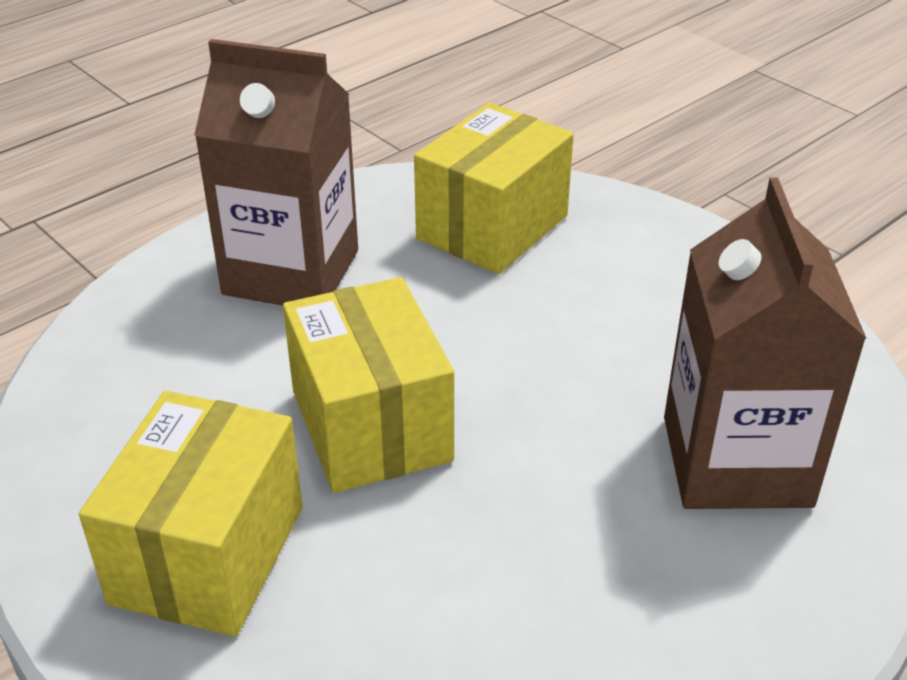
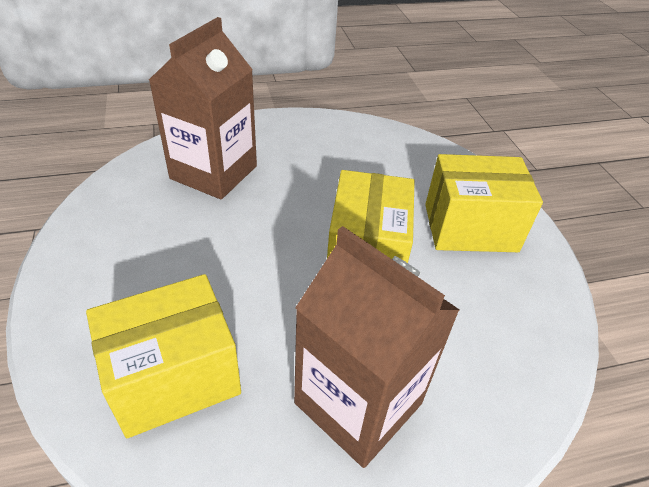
camera: 155 degrees left, 5 degrees up
(208, 554) = (470, 227): yellow box -> yellow box turned 45 degrees clockwise

